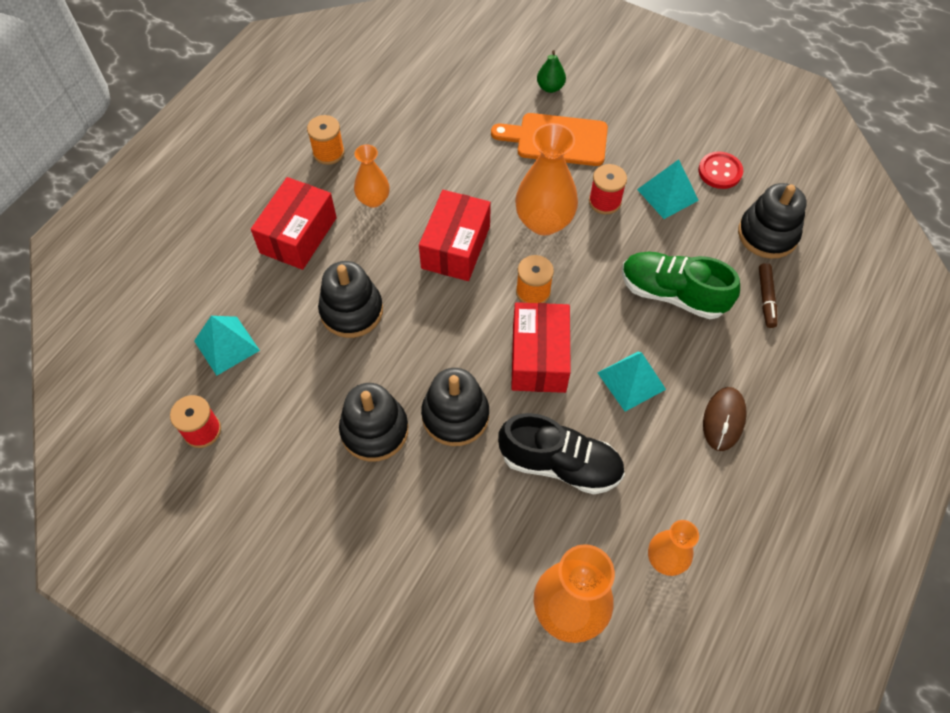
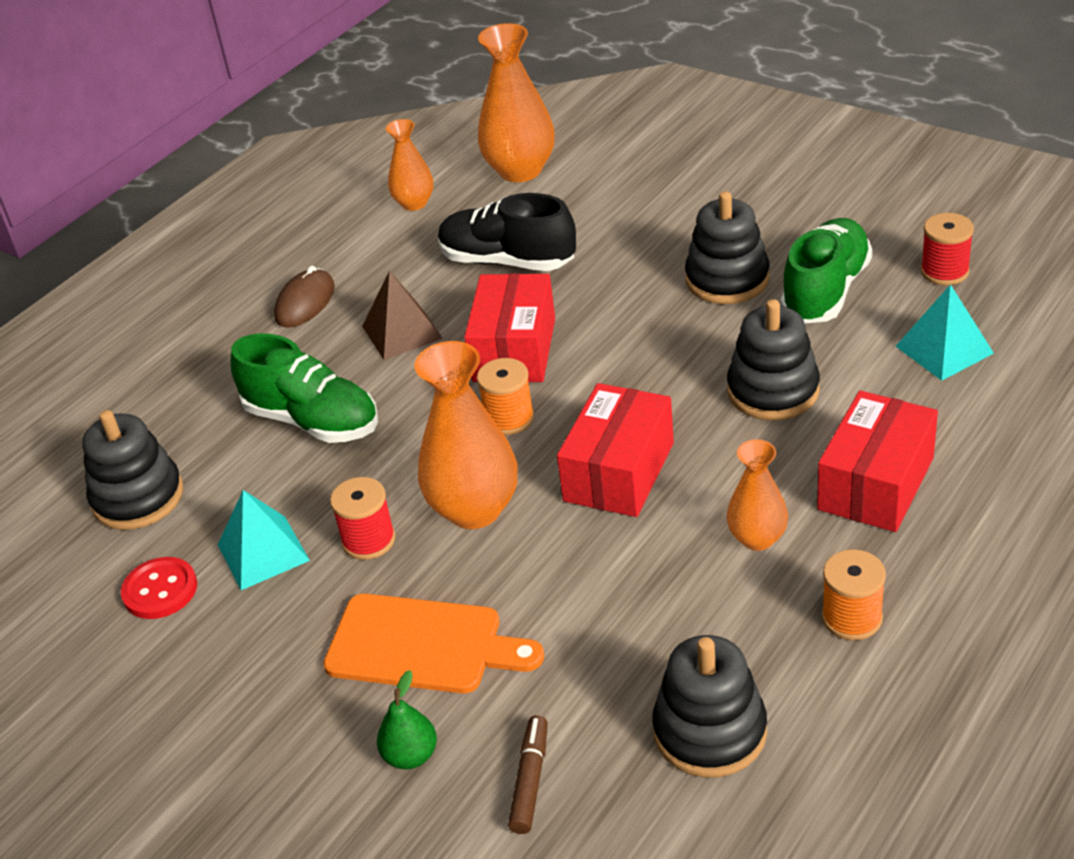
camera: 170 degrees left, 20 degrees down
(299, 412) = (825, 291): none -> green shoe
(455, 415) = (627, 295): black stacking toy -> black stacking toy (710, 731)
(631, 381) = (401, 332): turquoise pyramid -> brown pyramid
(766, 298) = (187, 419): brown marker -> brown marker (530, 780)

